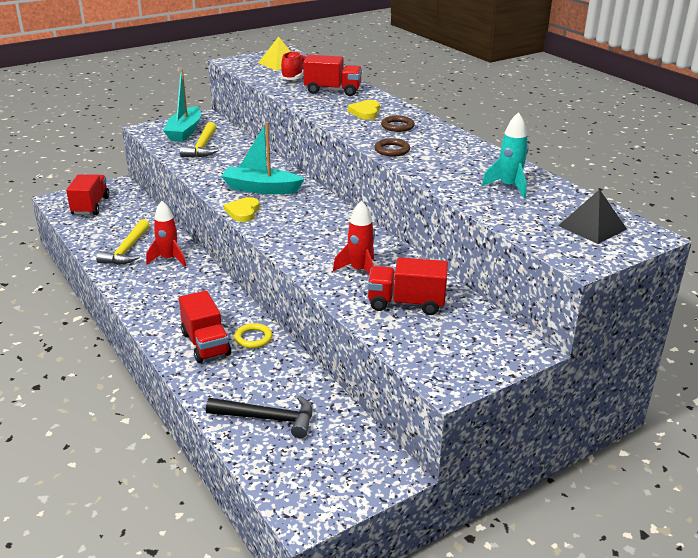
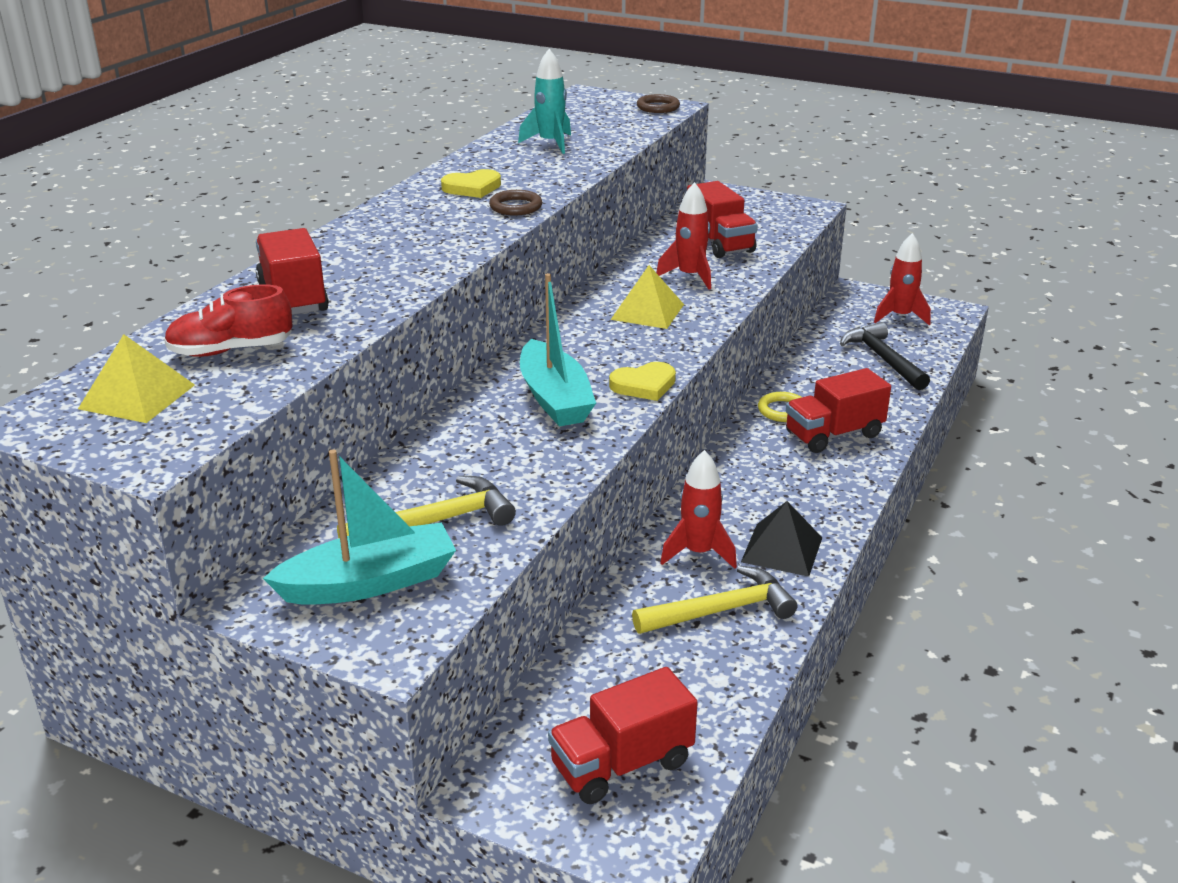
camera: 120 degrees left, 0 degrees up
(206, 344) = (833, 434): red truck -> red truck turned 150 degrees counterclockwise
(324, 472) = (900, 317): none -> red rocket
(325, 239) = (647, 311): none -> yellow pyramid
(365, 112) = (382, 251): yellow heart -> yellow heart (472, 188)
(397, 126) = (422, 221): brown ring -> brown ring (658, 107)
(592, 227) = (599, 109): black pyramid -> black pyramid (782, 549)

